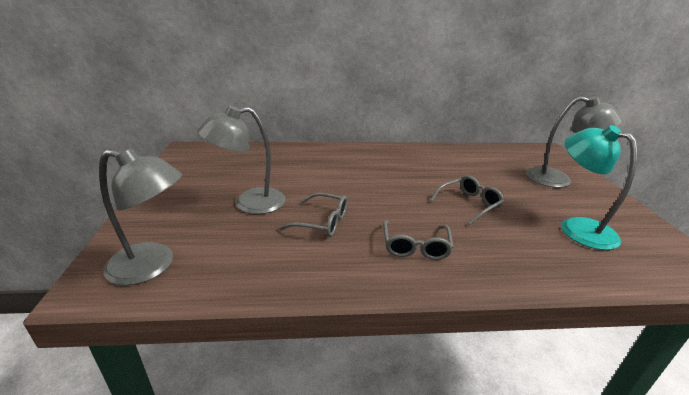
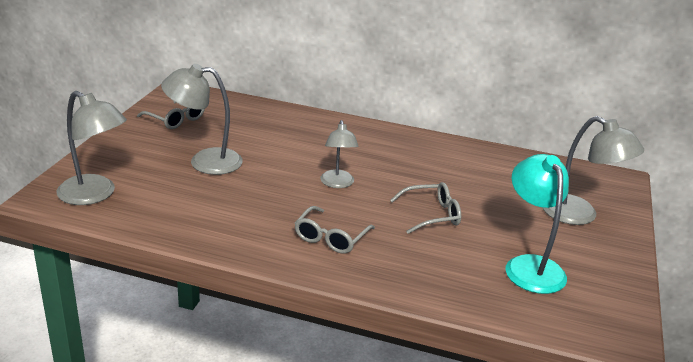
camera: 20 degrees right, 0 degrees up
(322, 222) = (260, 195): grey glasses -> grey glasses (176, 119)
(377, 196) = (337, 183): none -> grey lamp

